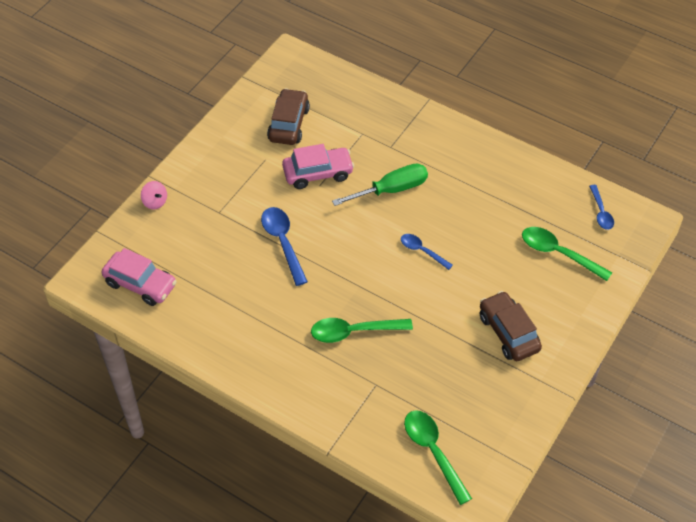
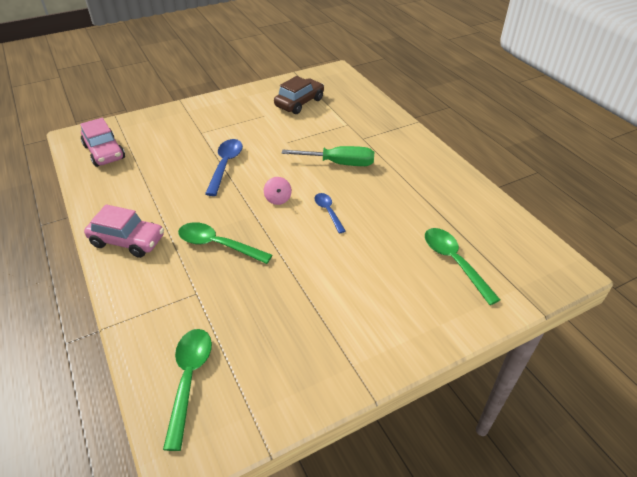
camera: 30 degrees right, 10 degrees down
(155, 202) = (167, 113): pink spinning top -> pink spinning top (278, 199)
(318, 173) = (293, 135): pink car -> pink car (128, 241)
(508, 332) = (354, 306): brown car -> none
(601, 212) = (521, 246): blue spoon -> none

